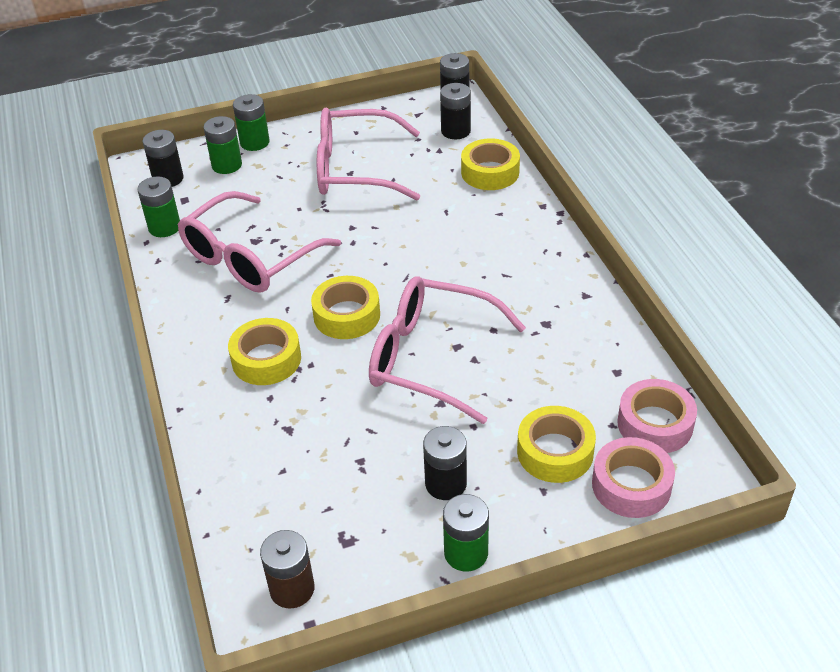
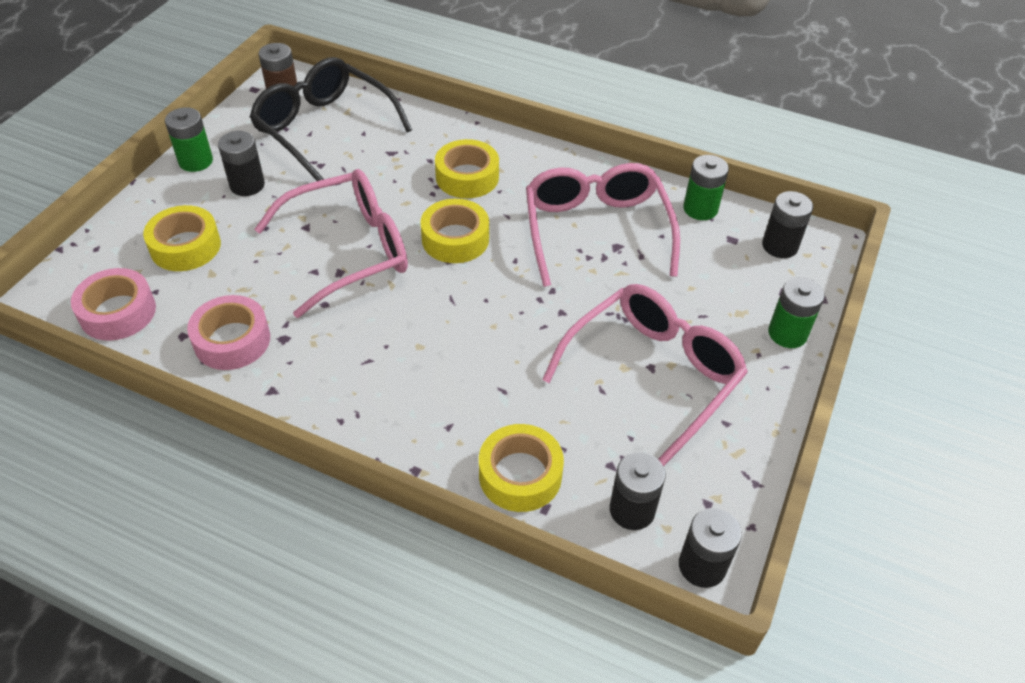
camera: 130 degrees right, 5 degrees up
(227, 165) = (763, 292): green battery -> none
(308, 504) = (323, 128): none -> black glasses
(631, 485) = (108, 259): pink tape -> pink tape (232, 340)

